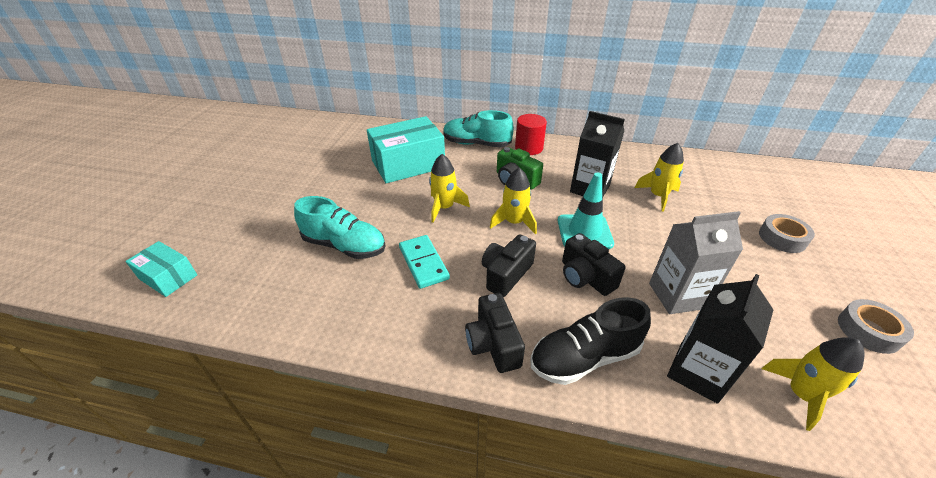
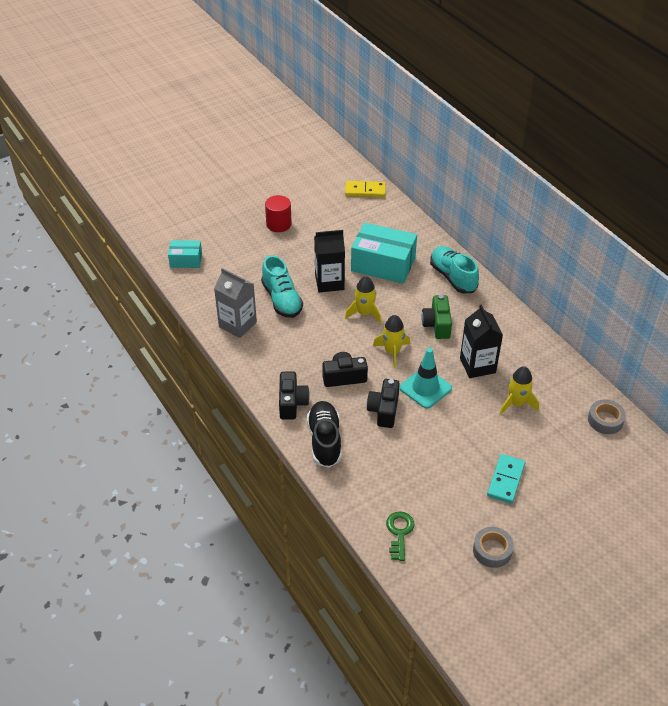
camera: 45 degrees right, 5 degrees up
(168, 277) = (186, 260): turquoise box -> turquoise box turned 75 degrees counterclockwise
(322, 126) = (365, 191): none -> yellow domino
(423, 263) = (310, 339): turquoise domino -> turquoise domino (505, 480)
(493, 344) = (292, 403): black camera -> black camera turned 150 degrees clockwise
(529, 148) = (486, 306): red cylinder -> red cylinder (278, 224)
(584, 357) = (325, 441): black shoe -> black shoe turned 60 degrees clockwise
(677, 295) = (418, 456): grey carton -> grey carton (237, 324)
(698, 372) = (367, 487): black carton -> black carton (329, 282)
(782, 238) = (548, 485): grey tape -> grey tape (605, 420)
(801, 394) = (399, 532): yellow rocket -> green key

